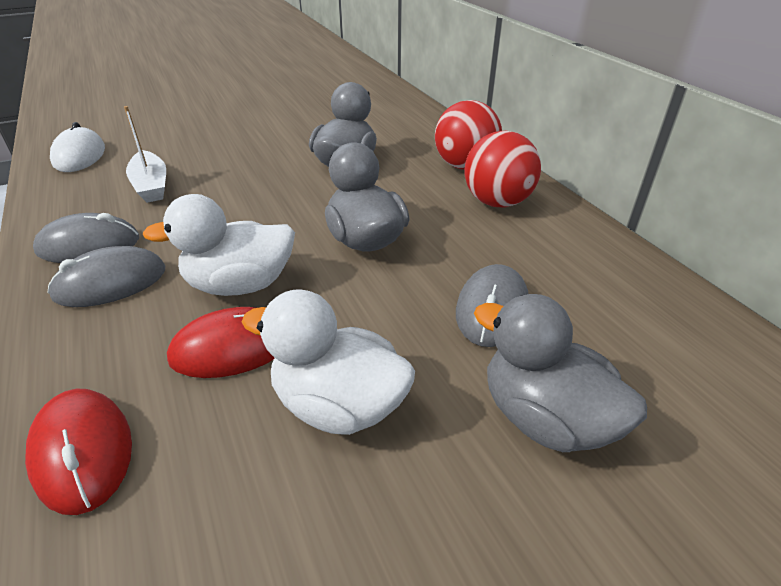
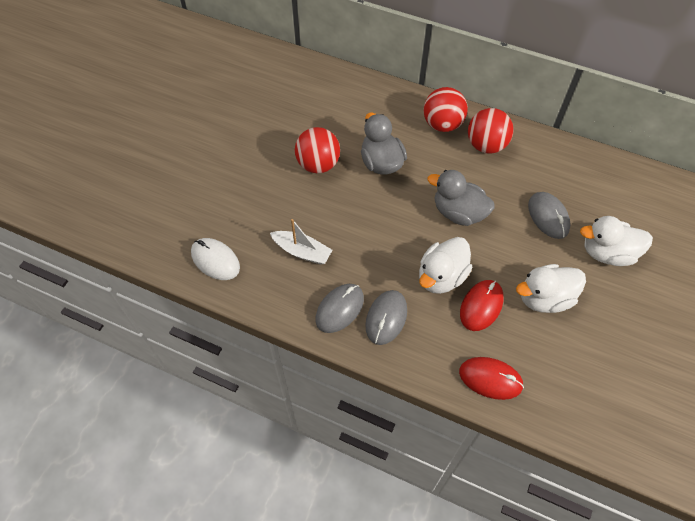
camera: 40 degrees left, 20 degrees up
(283, 140) = (318, 164): none -> red ball
(545, 418) = (607, 253): grey duck -> white duck

